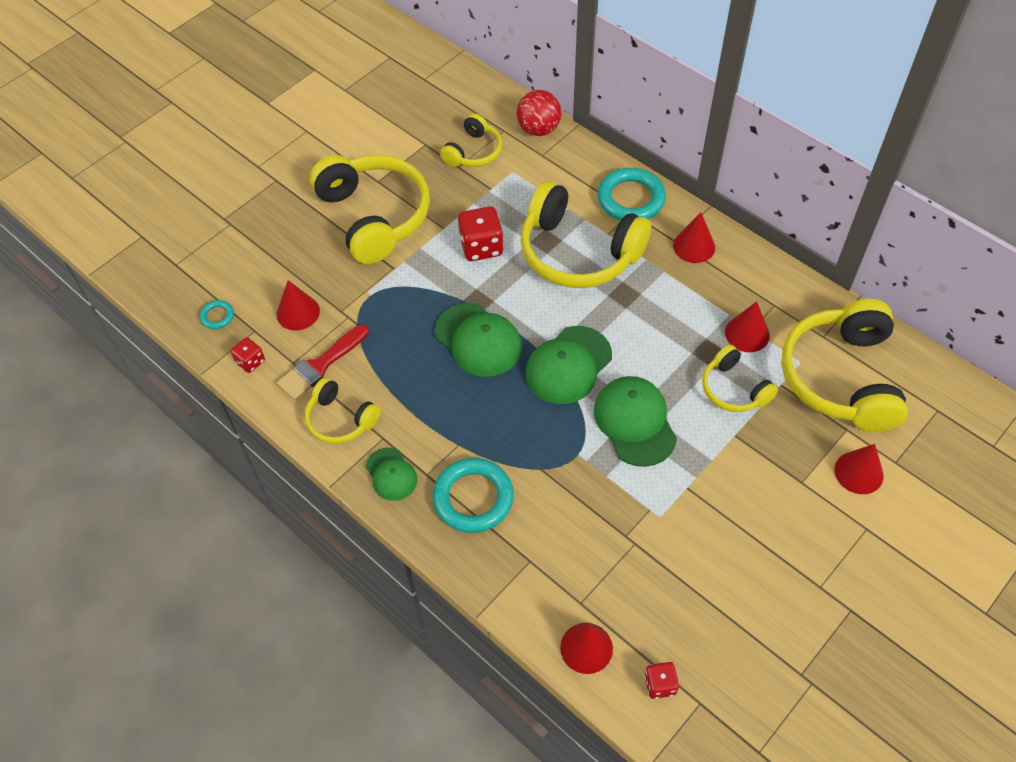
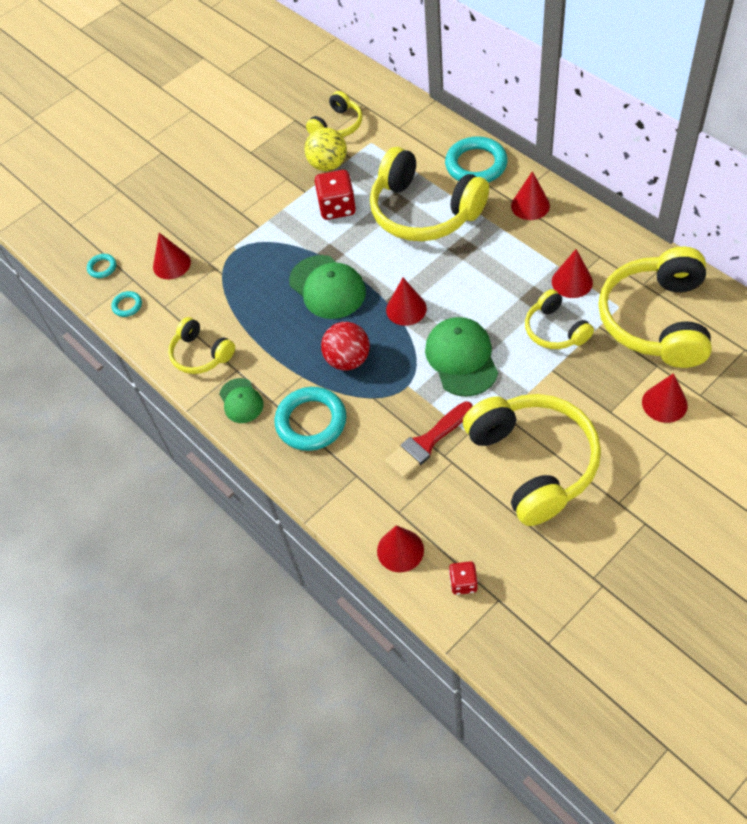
camera: 10 degrees right, 0 degrees up
(250, 362) = (127, 305): red dice -> turquoise ring
(320, 365) = (187, 309): red brush -> red brush (427, 442)
(374, 216) = (245, 182): yellow headphones -> yellow headphones (533, 463)
(467, 197) = (328, 165): none -> yellow ball
(538, 129) = (397, 105): red ball -> red ball (348, 360)
(568, 365) = (406, 309): green cap -> red cone

